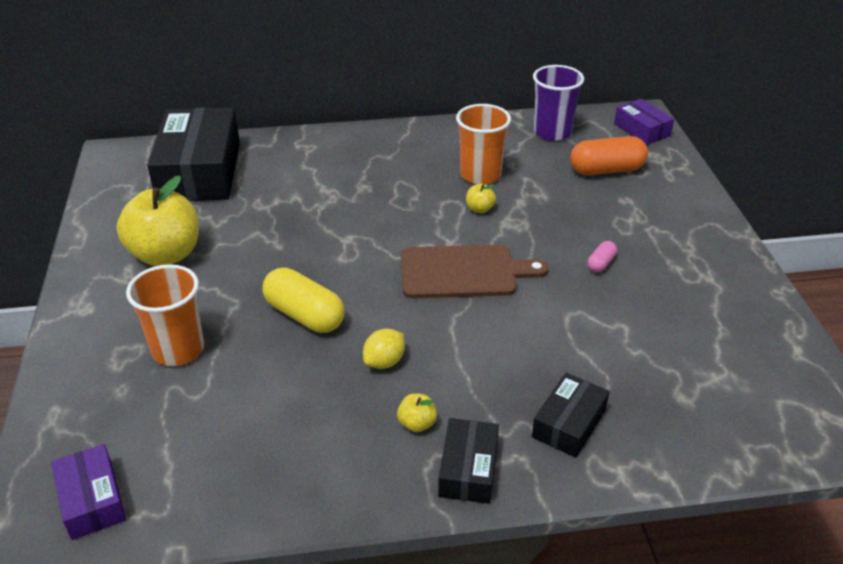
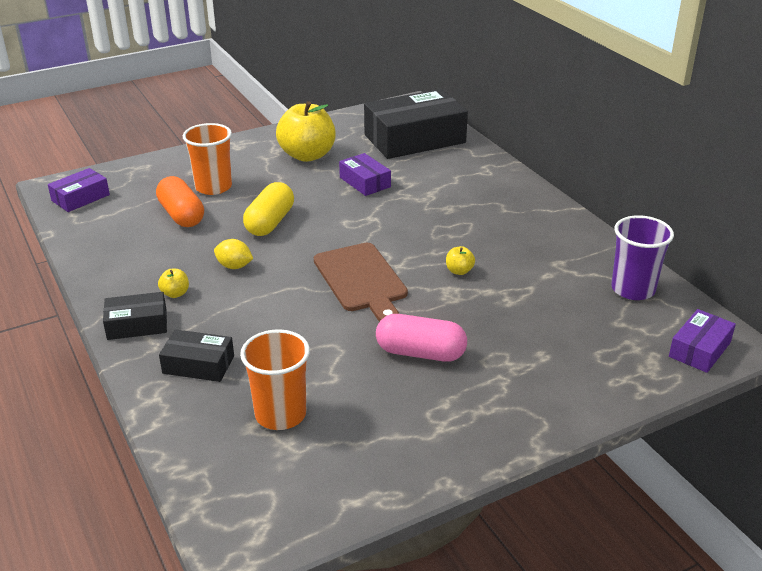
camera: 70 degrees right, 5 degrees down
(267, 226) = (365, 182): none -> purple box
(480, 175) = (515, 261): orange cup -> orange cup (280, 414)
(601, 263) = (420, 353): pink capsule -> pink capsule, size x2.08
(606, 170) = (589, 335): orange capsule -> orange capsule (181, 215)

